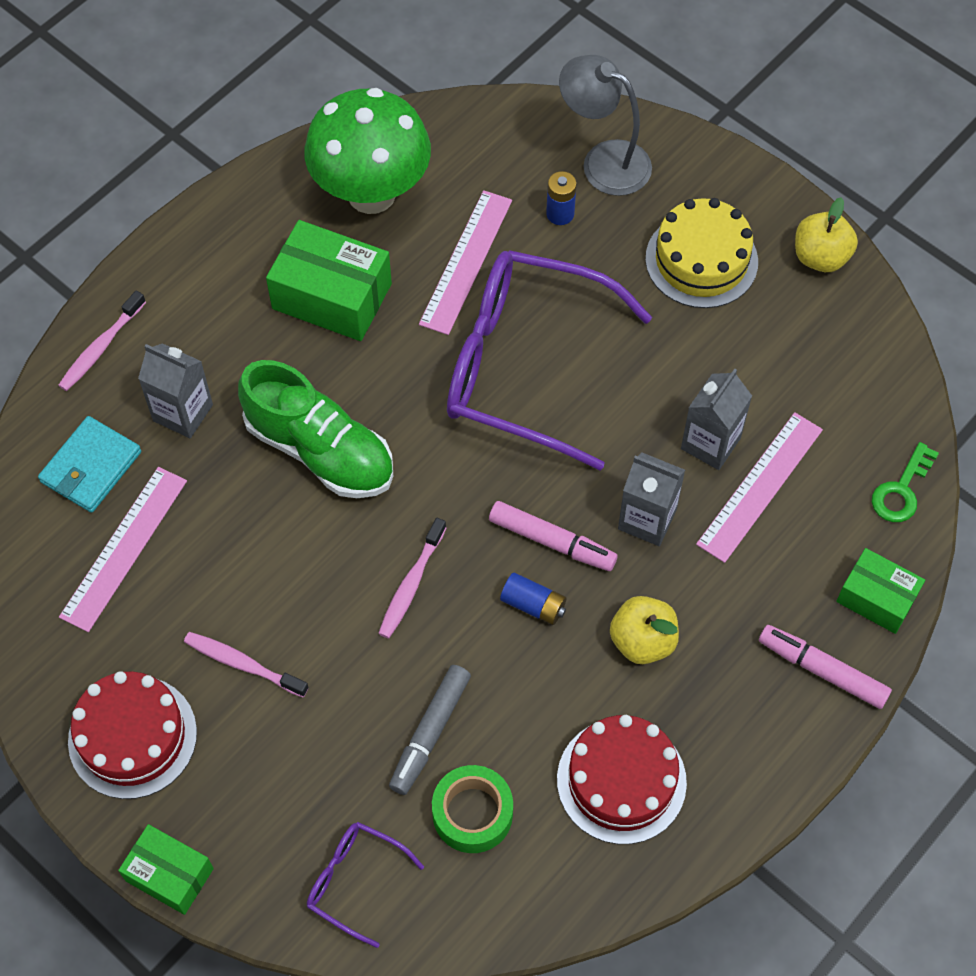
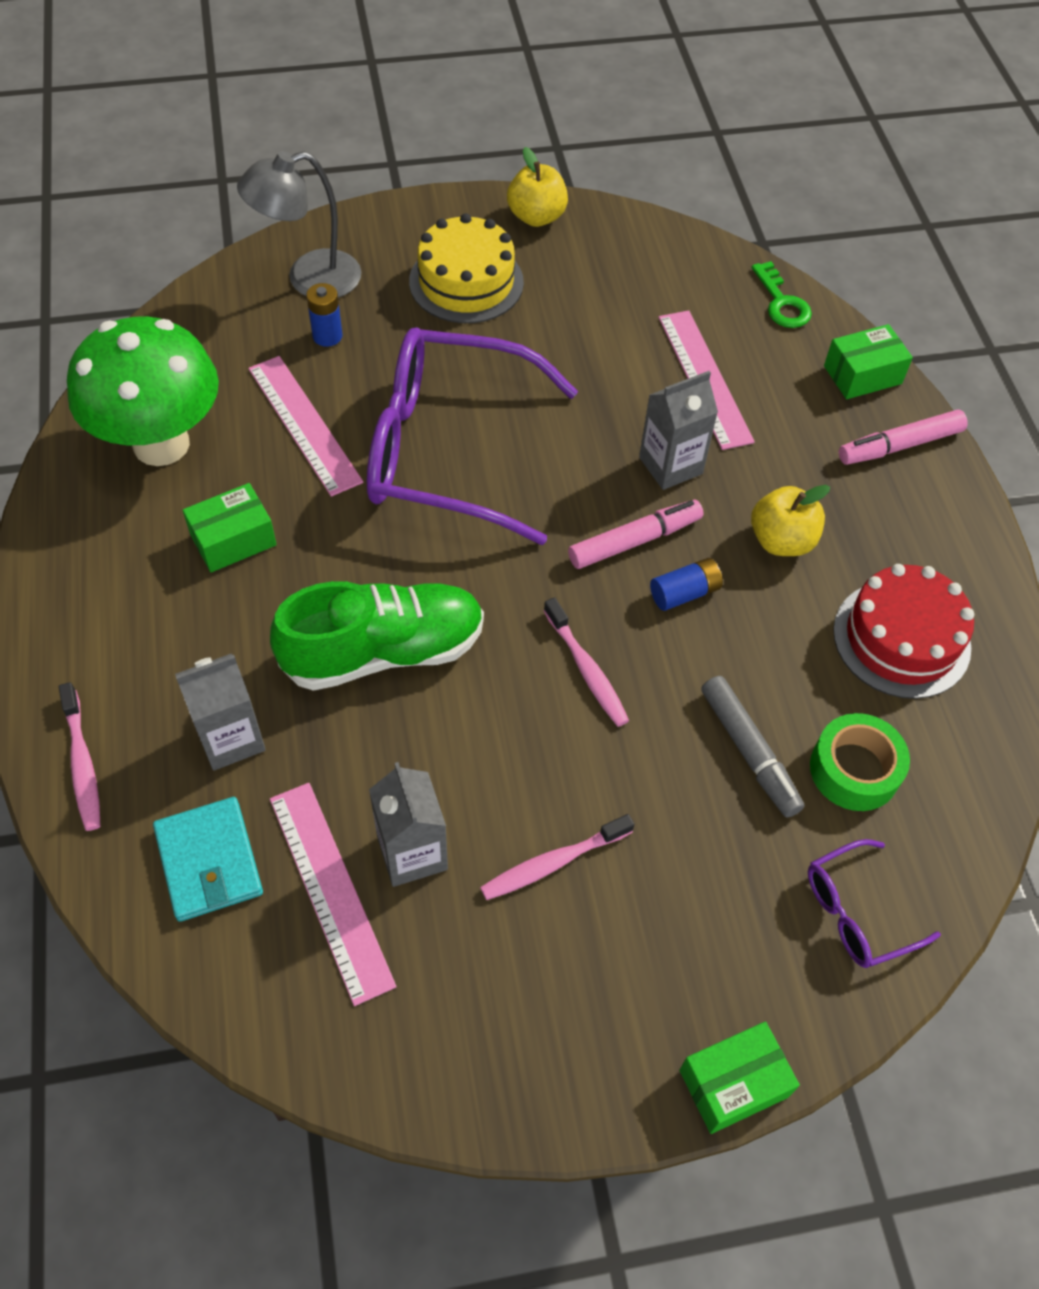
camera: 55 degrees left, 5 degrees down
(132, 737) = (551, 1020): red cake -> none
(332, 296) = (233, 540): green box -> green box, size x0.62
(526, 367) = (449, 450): purple glasses -> purple glasses turned 45 degrees clockwise
(710, 443) = (637, 382): grey carton -> grey carton (412, 853)

